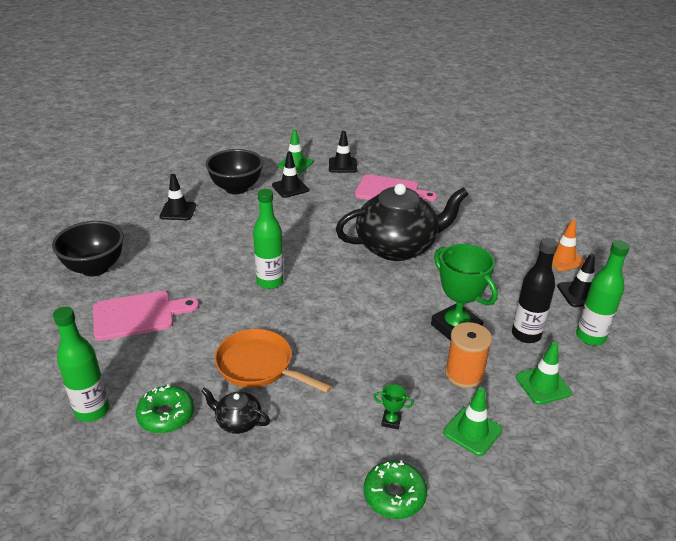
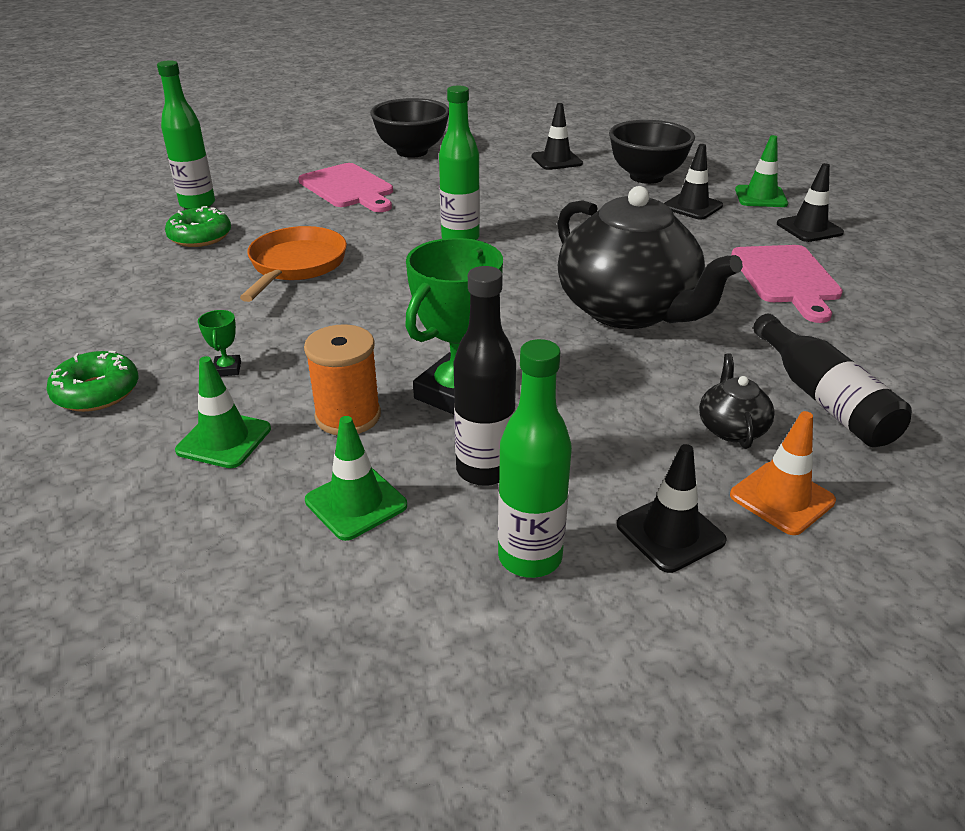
camera: 70 degrees right, 0 degrees up
(238, 422) = (200, 273): black teapot -> black teapot (731, 428)
(498, 222) = (823, 398): none -> black bottle

